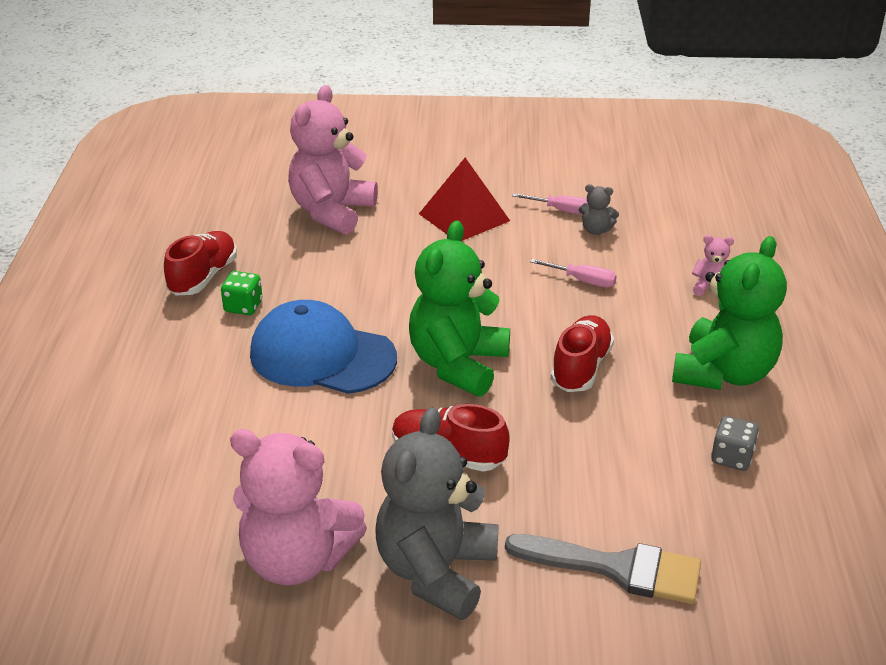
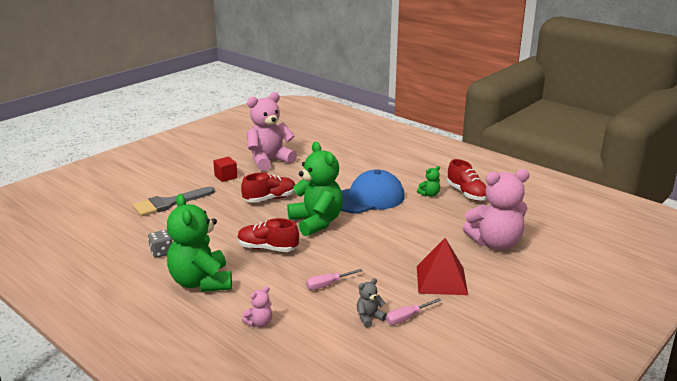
camera: 130 degrees right, 10 degrees down
(243, 306) = (429, 194): green dice -> green teddy bear
(332, 212) = (495, 243): pink teddy bear -> pink teddy bear turned 105 degrees clockwise
(436, 571) = (226, 177): grey teddy bear -> red cube
(581, 368) = (267, 248): red shoe -> red shoe turned 135 degrees clockwise

